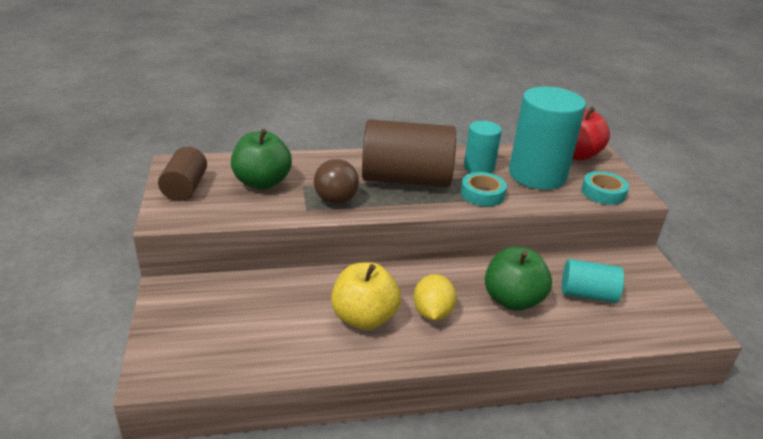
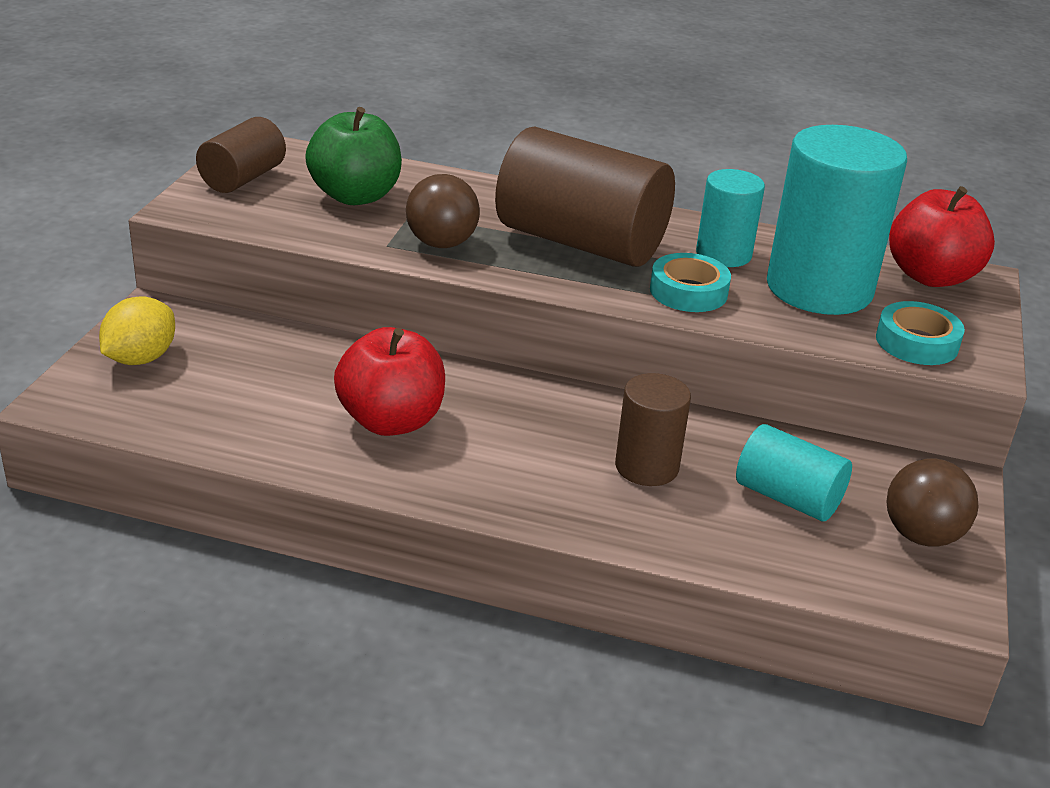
camera: 25 degrees right, 0 degrees up
(364, 318) = (391, 421): yellow apple -> red apple
(432, 313) = (499, 445): yellow lemon -> yellow lemon (140, 358)
(512, 300) = (646, 467): green apple -> brown cylinder
(657, 294) = (921, 535): none -> brown ball

